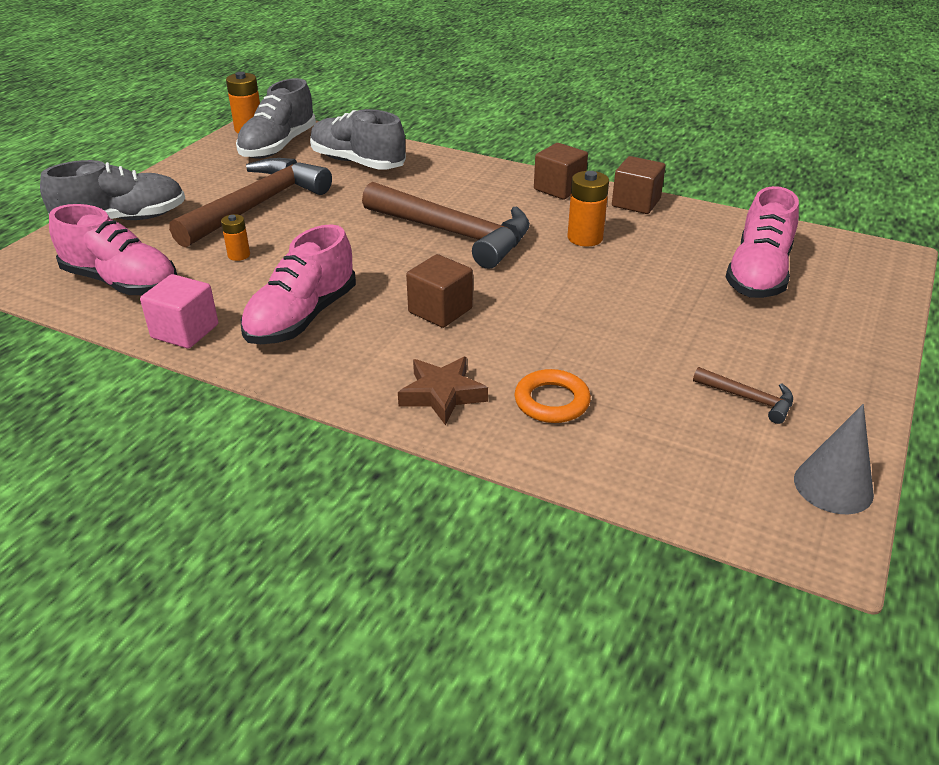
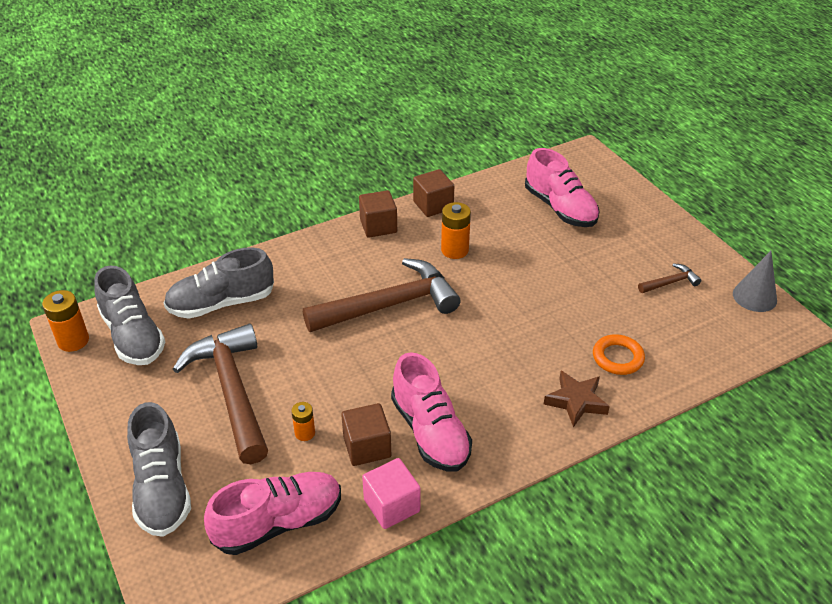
camera: 55 degrees left, 5 degrees up
(122, 220) = (162, 488): grey shoe -> grey shoe turned 150 degrees clockwise
(440, 310) = (482, 358): brown cube -> brown cube (367, 447)

